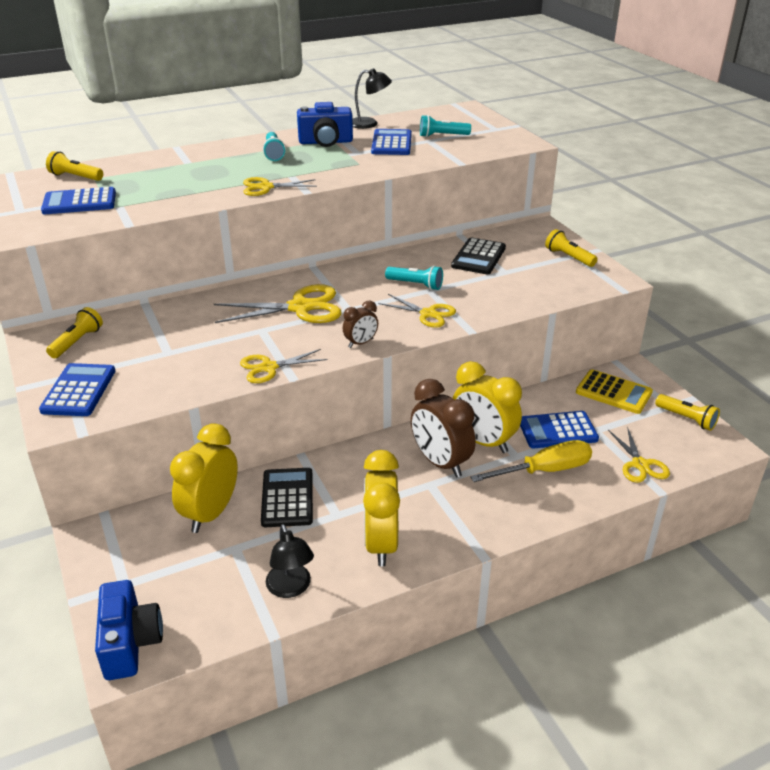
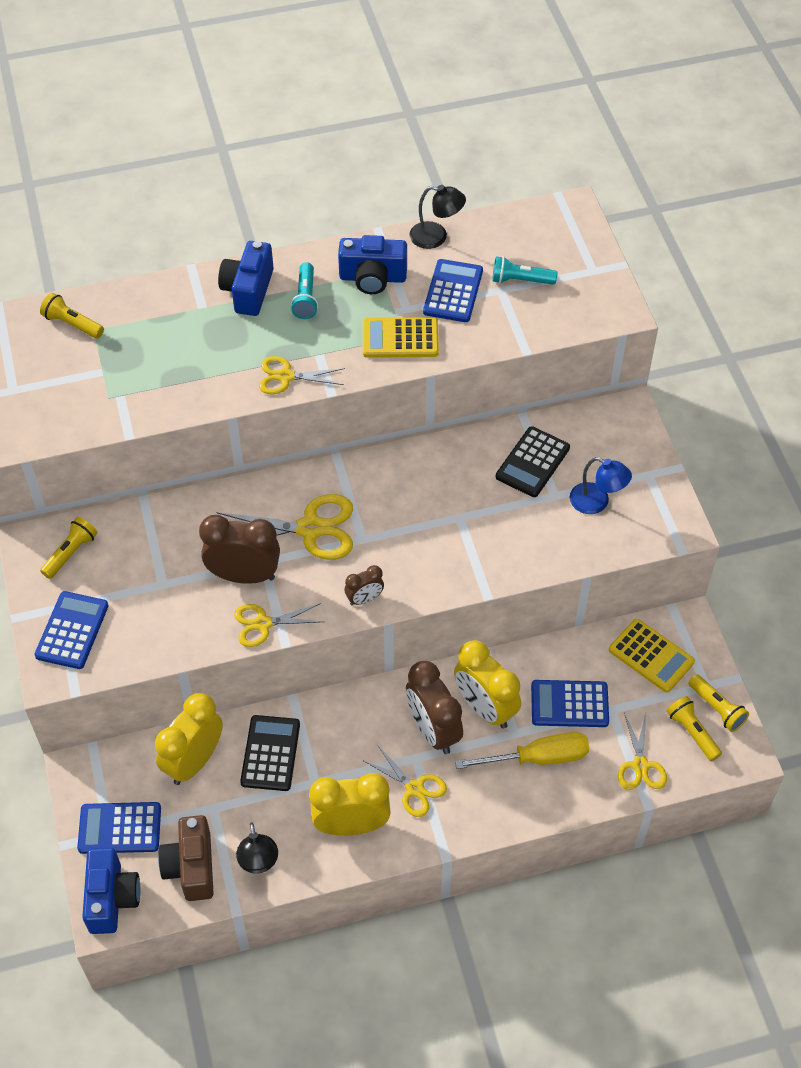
camera: 10 degrees right, 20 degrees up
(79, 202) = (77, 381): blue calculator -> blue calculator (120, 828)
(218, 601) = (191, 867): none -> brown camera
(225, 153) = (248, 290): none -> blue camera
(245, 340) = (244, 575): none -> brown clock
(357, 164) = (400, 338): none -> yellow calculator
(381, 543) = (351, 825): yellow clock -> yellow clock turned 75 degrees clockwise
(416, 285) = (446, 505): turquoise flashlight -> none
(428, 314) = (448, 560): yellow scissors -> yellow scissors (414, 788)
(540, 272) = (597, 502): none -> blue lamp
(568, 257) = (639, 477): yellow flashlight -> yellow flashlight (692, 732)

